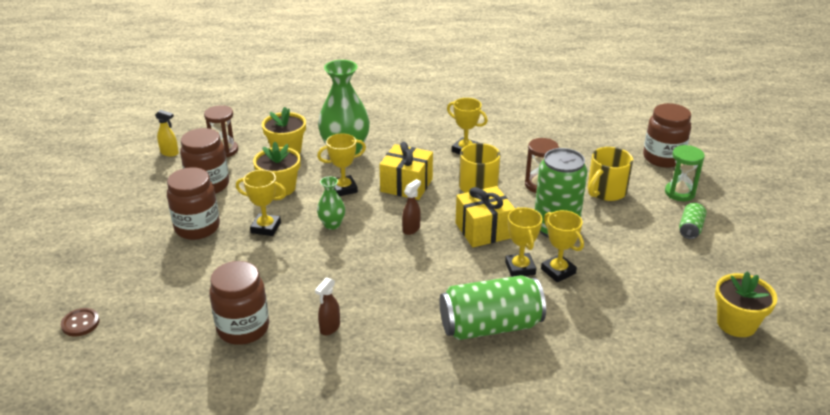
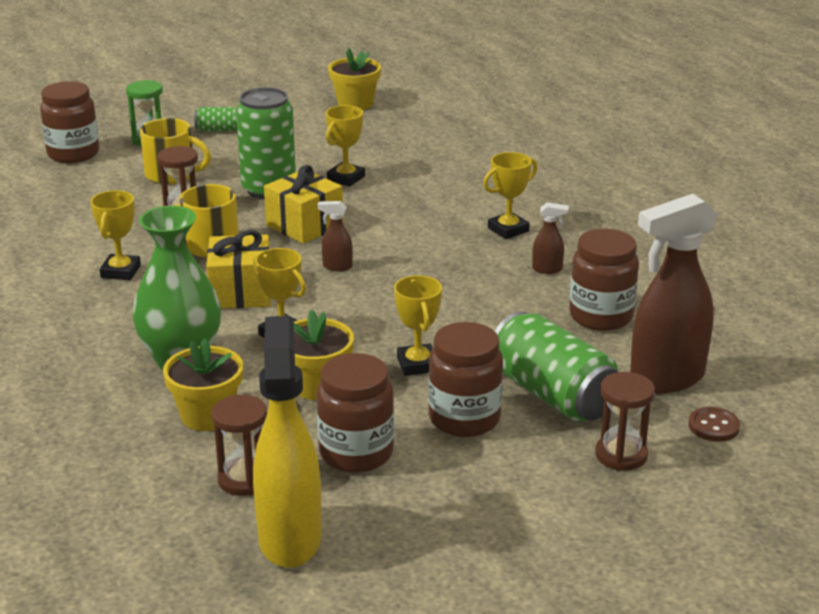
camera: 115 degrees left, 5 degrees down
(103, 272) = (621, 455): none -> brown hourglass
(145, 326) = (666, 379): none -> brown spray bottle
(170, 153) = (290, 538): yellow spray bottle -> yellow spray bottle, size x2.41
(332, 224) = (371, 319): green vase -> none
(490, 326) = (460, 195): green can -> green can (553, 395)
(520, 268) = (357, 196): yellow trophy -> yellow trophy (508, 230)

